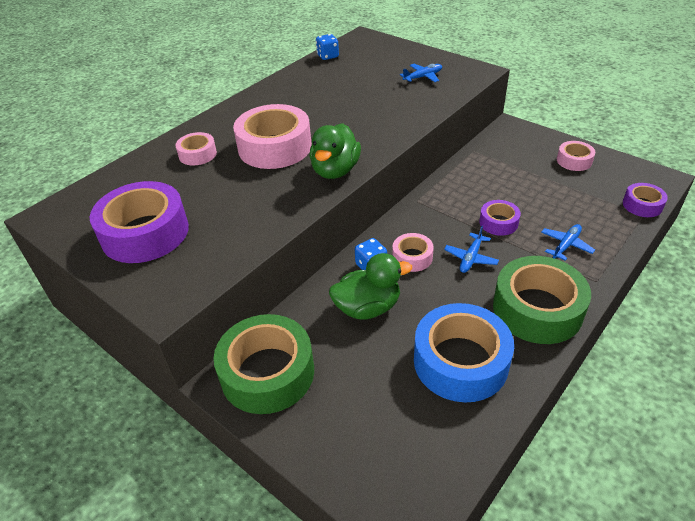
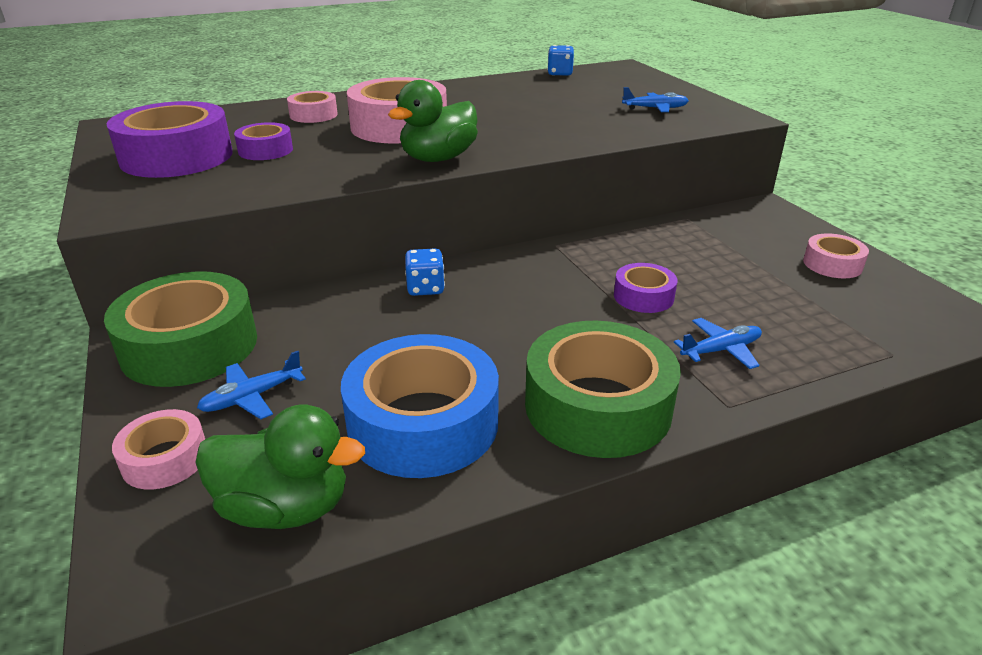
camera: 25 degrees right, 10 degrees down
(368, 308) = (373, 326): green duck -> green duck (285, 507)
(412, 257) = (486, 296): pink tape -> pink tape (165, 459)
(471, 258) = (563, 320): blue plane -> blue plane (252, 397)
(642, 205) = (902, 343): purple tape -> purple tape (265, 150)

